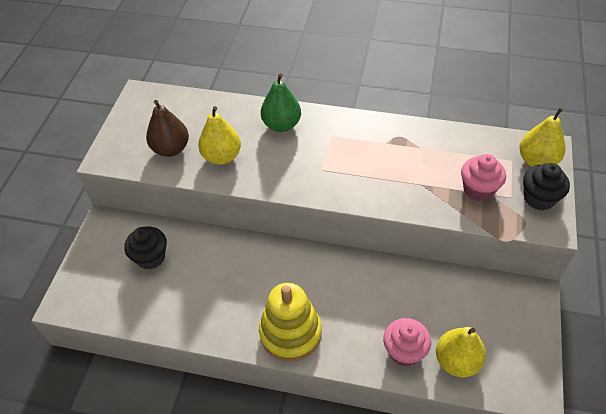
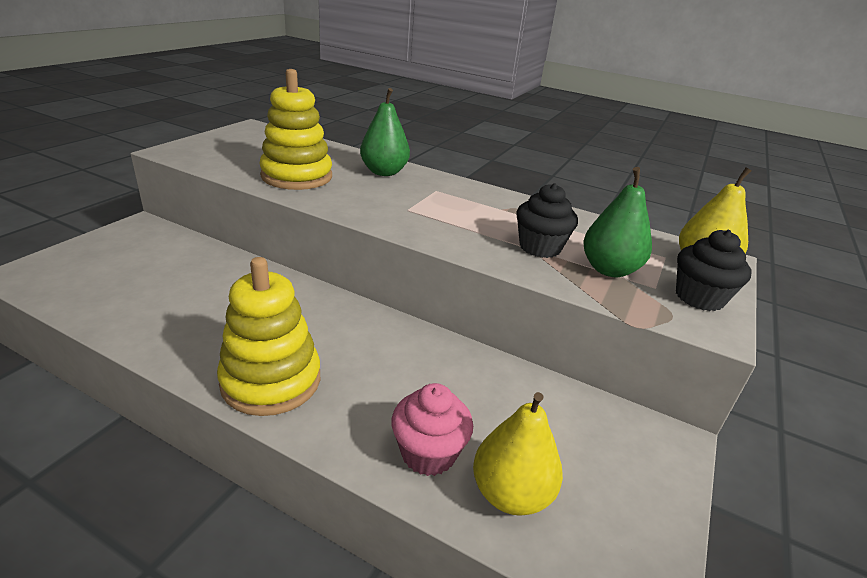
camera: 10 degrees right, 20 degrees down
(151, 257) = (161, 263): black cupcake -> black cupcake (540, 247)
(171, 149) = (246, 160): brown pear -> none
(222, 156) = (297, 176): yellow pear -> yellow stacking toy
(478, 189) = (609, 269): pink cupcake -> green pear

